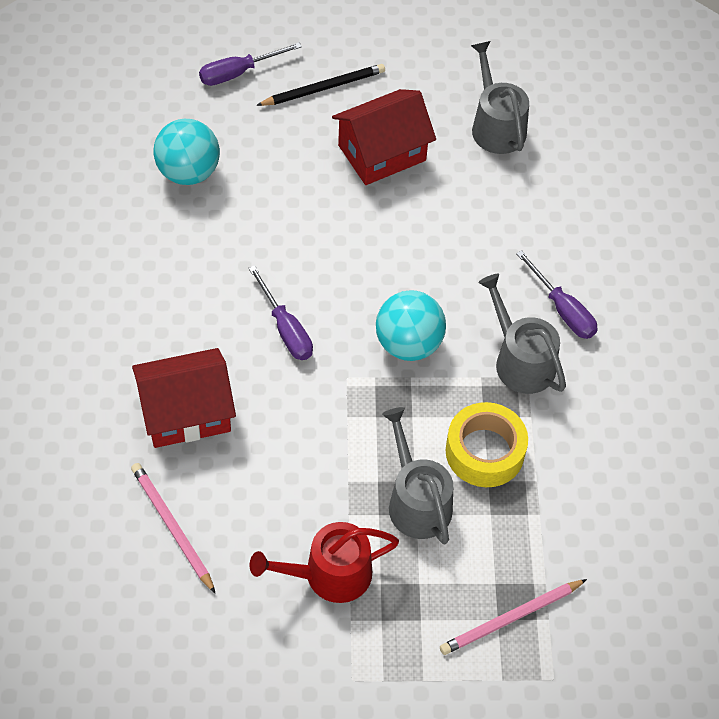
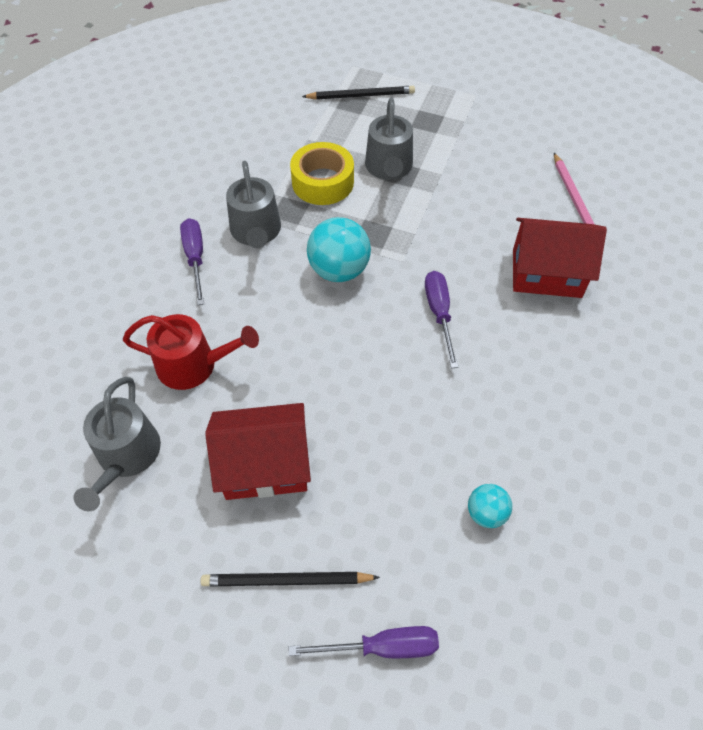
camera: 155 degrees left, 0 degrees up
(188, 172) = (486, 513): turquoise ball -> turquoise ball, size x0.56
(329, 574) = (469, 146): red watering can -> red watering can (194, 365)
(511, 618) = (360, 96): pink pencil -> black pencil

